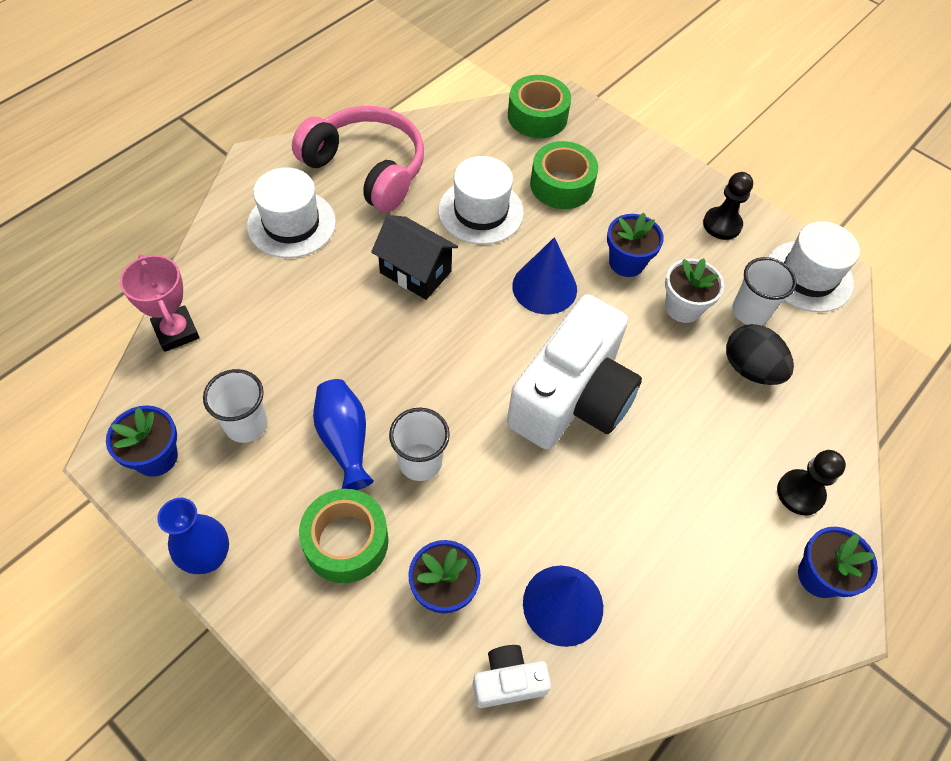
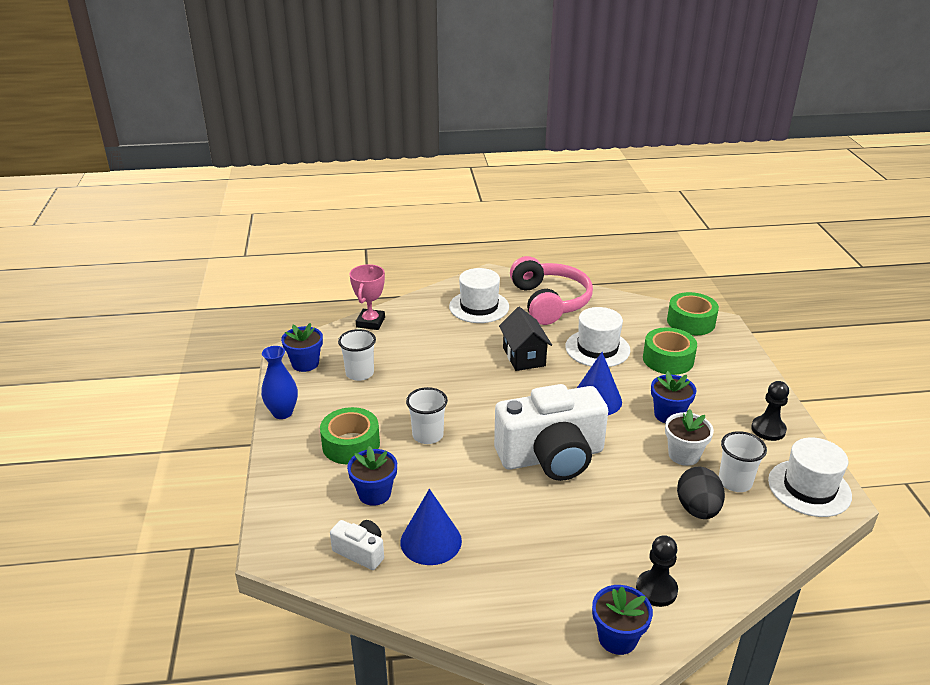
camera: 45 degrees right, 25 degrees down
(344, 440) = (400, 405): blue vase -> none

